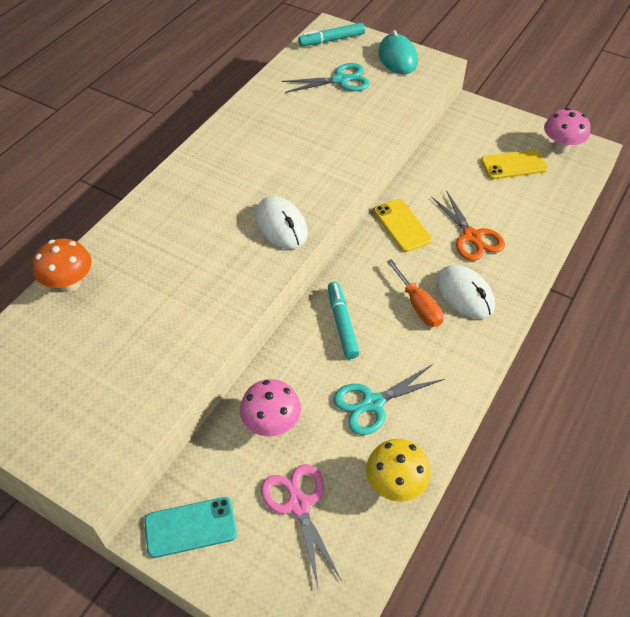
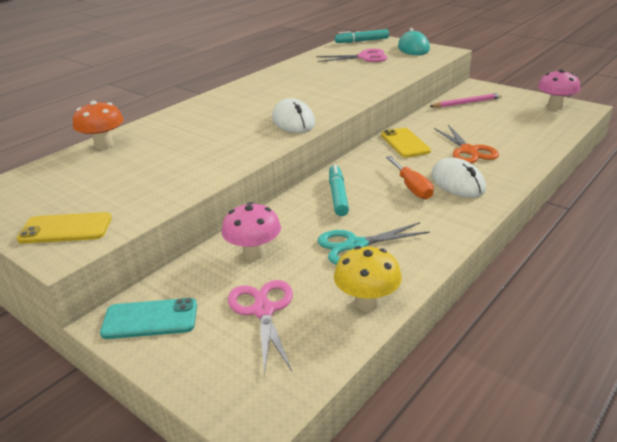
camera: 10 degrees right, 20 degrees down
(340, 80) = (364, 57): turquoise scissors -> pink scissors
(463, 143) = (466, 103): none -> pink pencil
(513, 165) = (511, 114): yellow phone -> yellow phone (65, 229)

